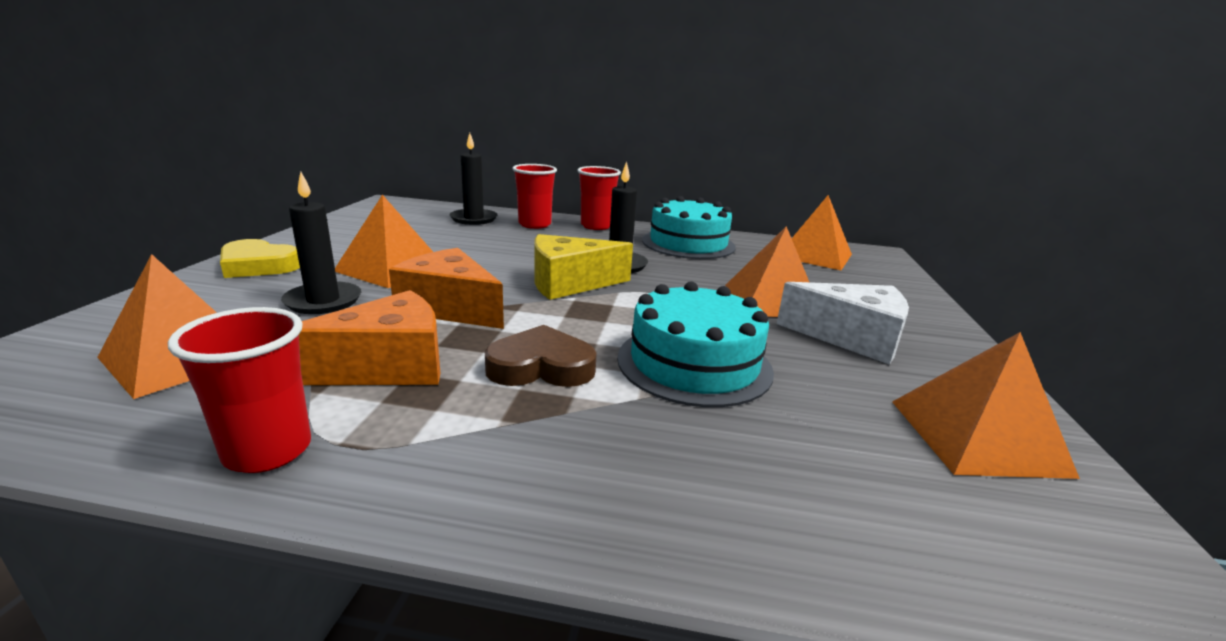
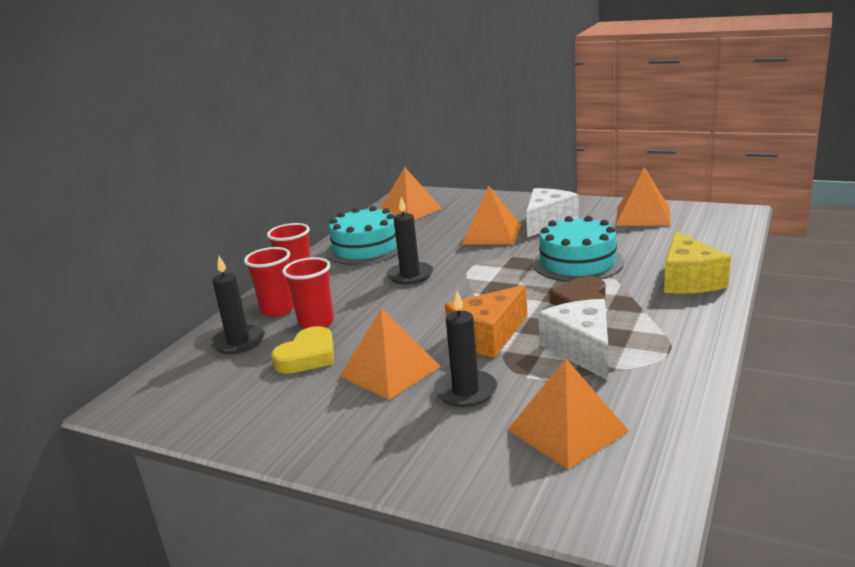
camera: 70 degrees left, 0 degrees up
(258, 265) = (359, 446): yellow heart -> yellow heart (307, 356)
(268, 451) = (678, 371): red cup -> red cup (316, 323)
(387, 366) = (582, 350): orange cheese -> white cheese
(569, 283) = (446, 294): yellow cheese -> yellow cheese (689, 280)

